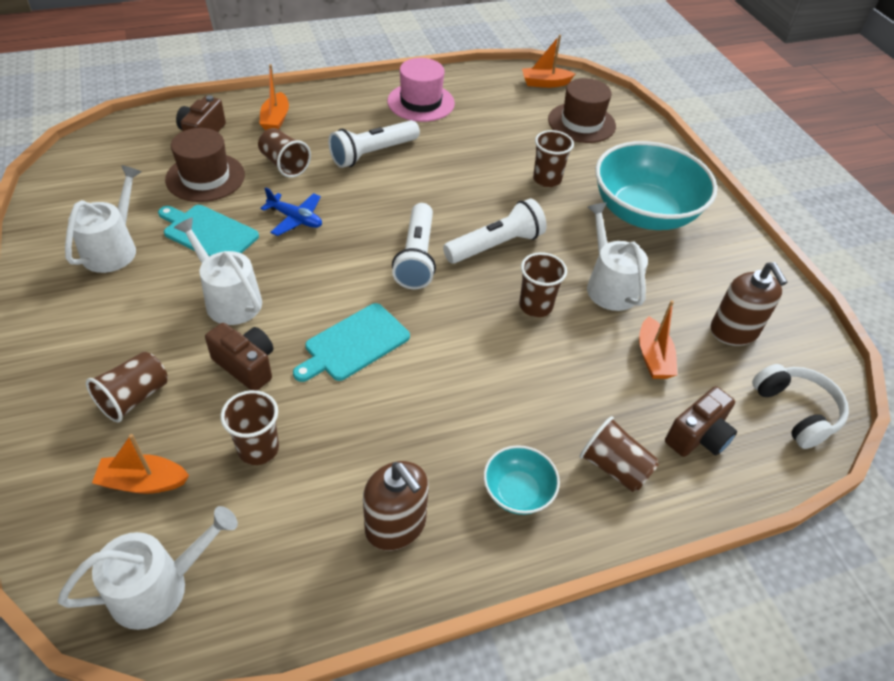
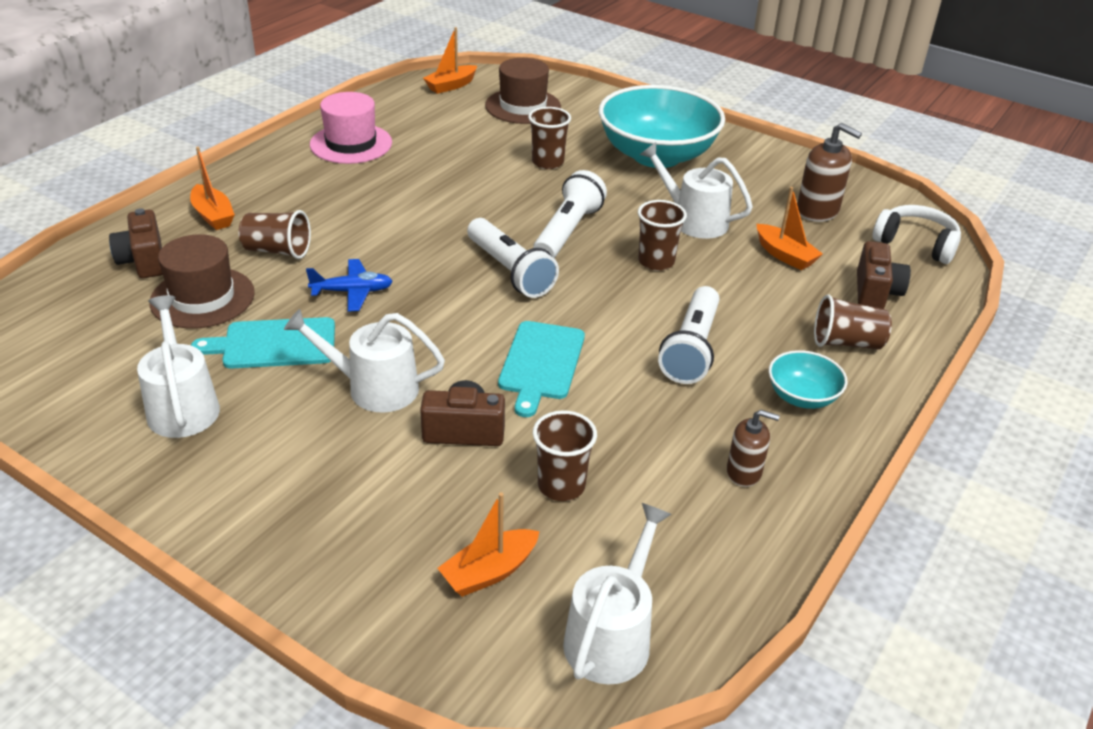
camera: 35 degrees left, 10 degrees down
(134, 397) = (387, 514): brown cup -> none
(373, 153) = (359, 205): white flashlight -> white flashlight (691, 349)
(396, 525) = (744, 472): brown soap dispenser -> brown soap dispenser, size x0.63

